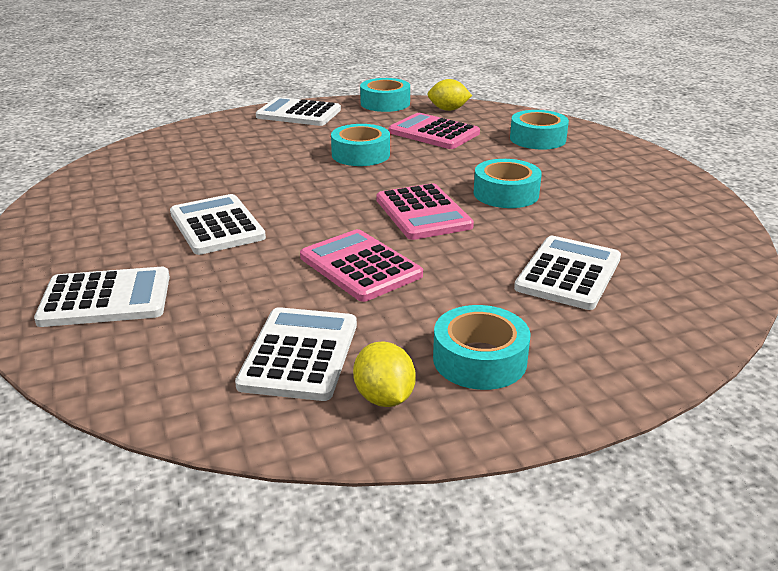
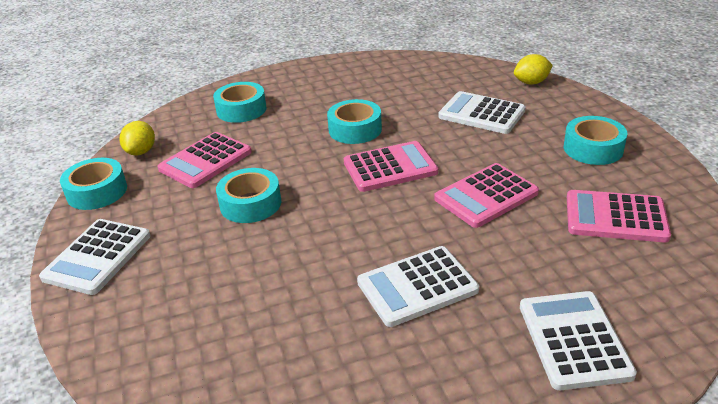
camera: 85 degrees left, 5 degrees up
(299, 354) = (615, 217): white calculator -> pink calculator
(384, 397) = (647, 182): yellow lemon -> yellow lemon (531, 82)

